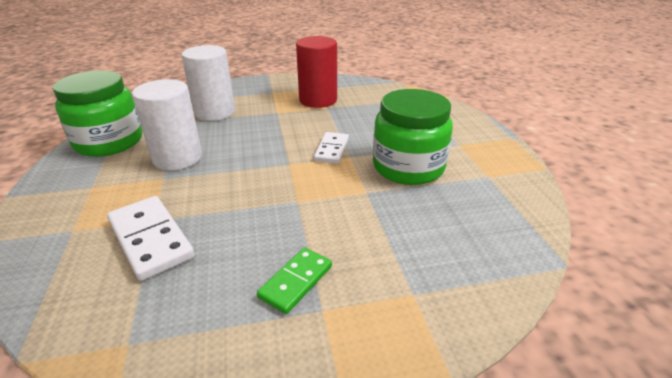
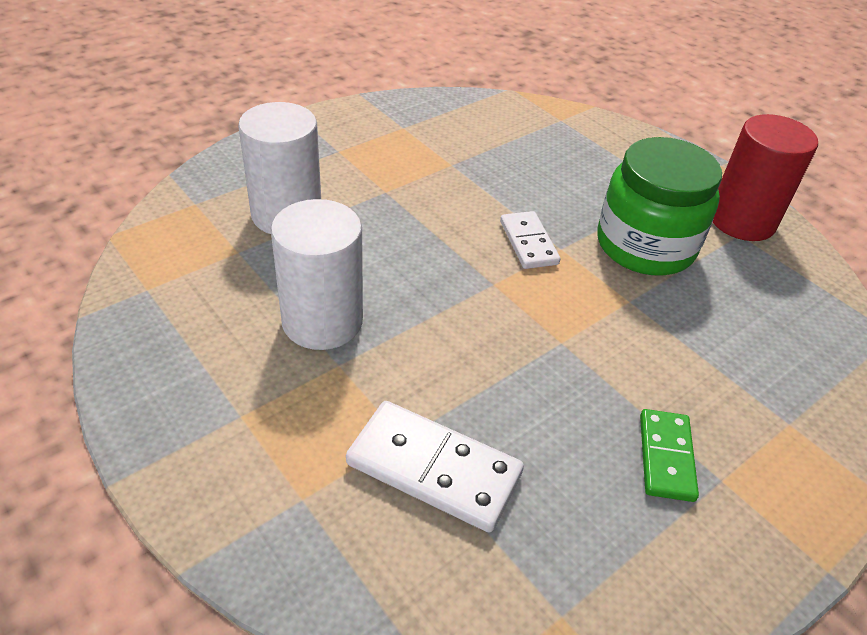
camera: 30 degrees left, 10 degrees up
(109, 142) = (169, 323): green jar -> none
(318, 100) = (425, 152): red cylinder -> red cylinder (741, 221)

